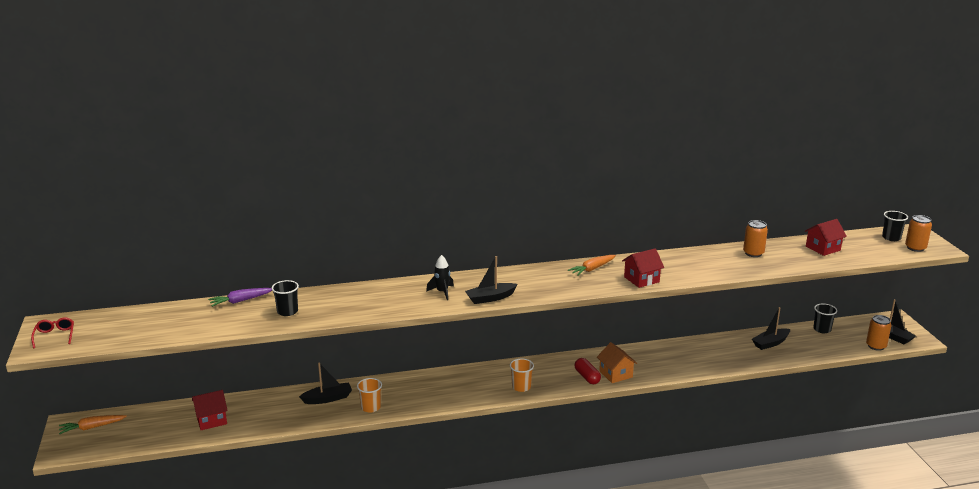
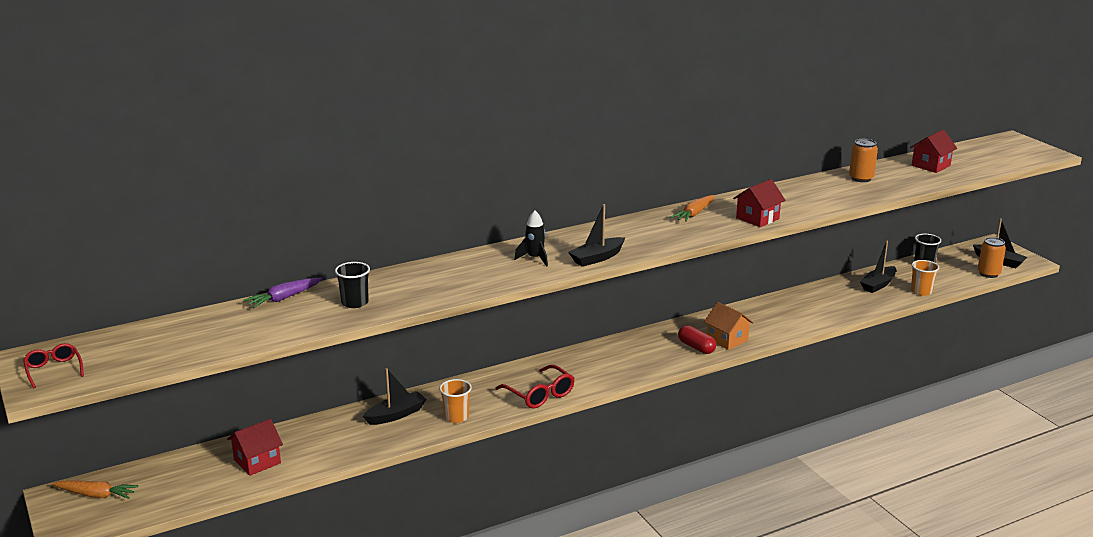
camera: 15 degrees left, 0 degrees up
(92, 427) = (96, 495): orange carrot -> orange carrot turned 135 degrees counterclockwise
(442, 399) = (539, 394): none -> red glasses
(521, 387) = (626, 368): orange cup -> orange cup (921, 291)
(891, 238) = (993, 148): black cup -> none
(915, 248) = (1024, 155): orange can -> none

